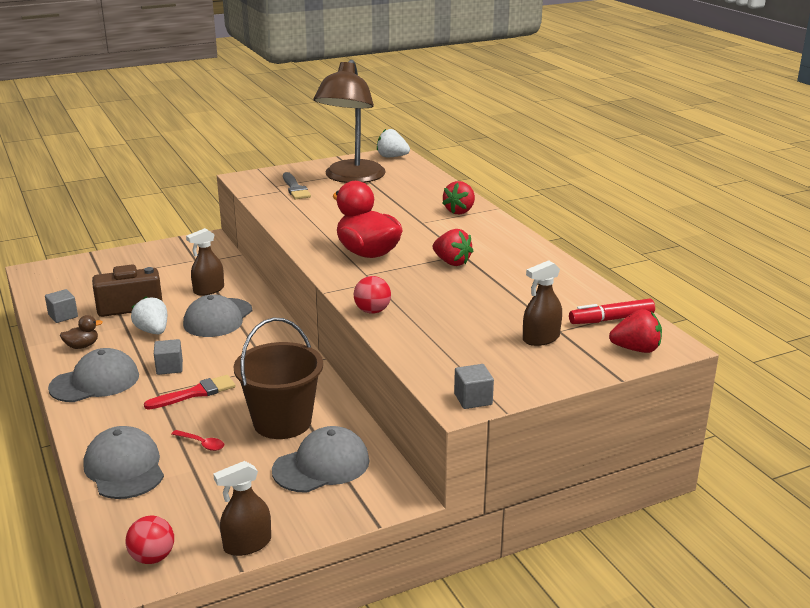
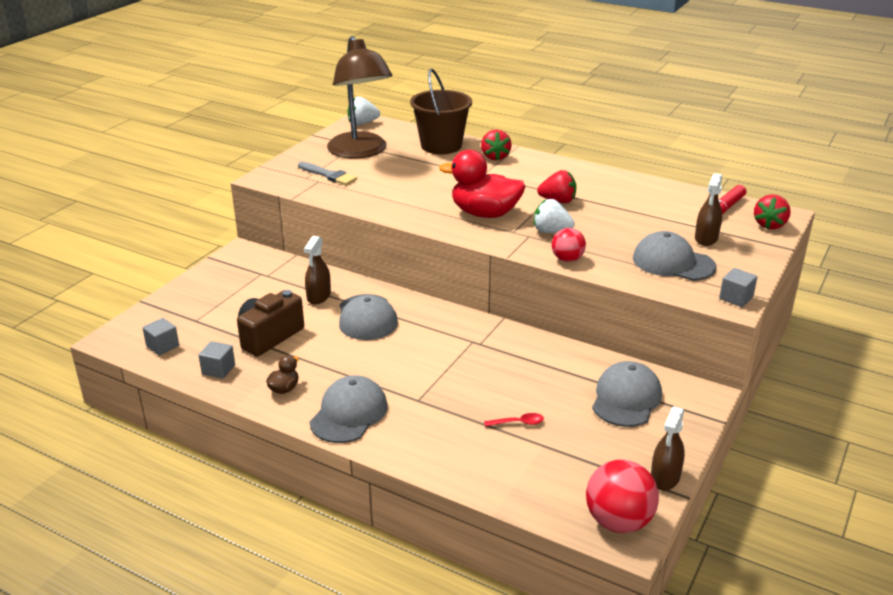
camera: 35 degrees left, 5 degrees up
(124, 468) = (490, 469): grey cap -> grey cap (673, 262)
(152, 557) = (618, 521): red ball -> red ball, size x1.65
(153, 331) = (328, 350): white strawberry -> white strawberry (551, 231)
(169, 367) = (393, 375): grey cube -> grey cube (162, 346)
(195, 393) = (449, 386): red brush -> none
(282, 422) = (550, 379): brown bucket -> brown bucket (441, 146)
(636, 349) = (769, 225): red strawberry -> red strawberry turned 150 degrees clockwise

